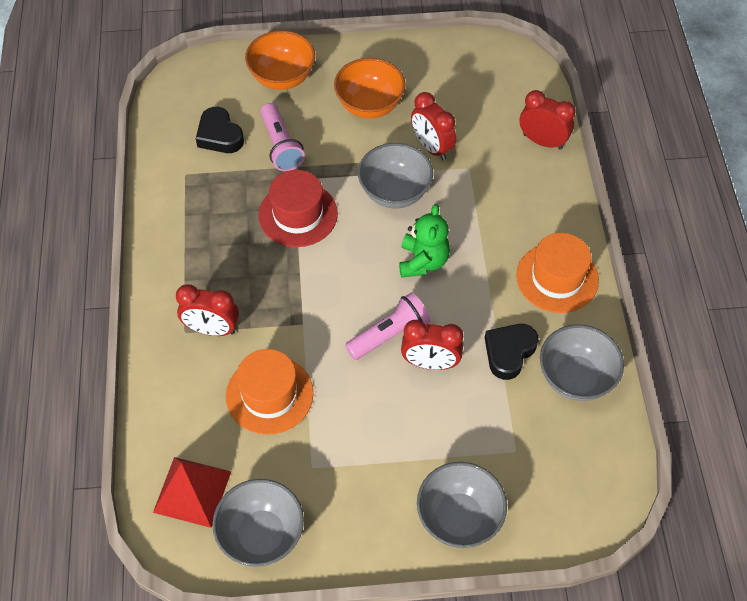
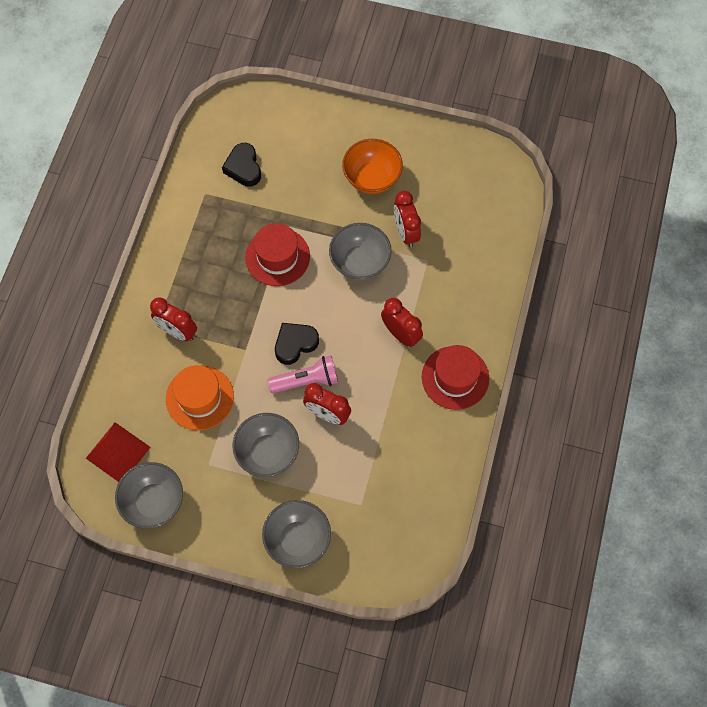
camera: 20 degrees right, 10 degrees up
(281, 146) = (287, 192): pink flashlight -> none
(282, 78) = (312, 130): orange bowl -> none
(423, 261) = (357, 329): green teddy bear -> none
(509, 352) = (390, 426): black heart -> black heart (295, 344)
(542, 141) = (497, 255): red clock -> red clock (400, 334)
(557, 278) = (455, 377): orange hat -> red hat
(575, 378) = (432, 464): grey bowl -> grey bowl (268, 452)

